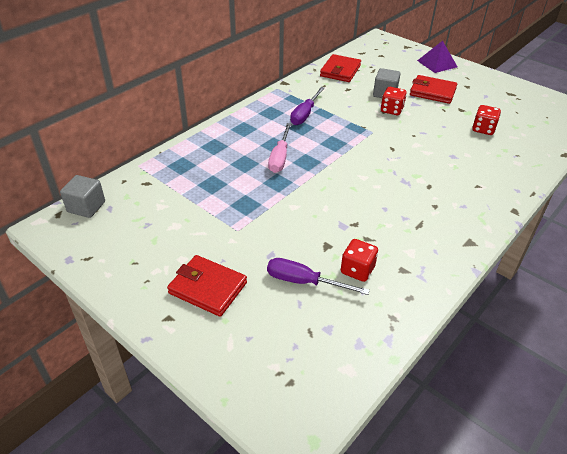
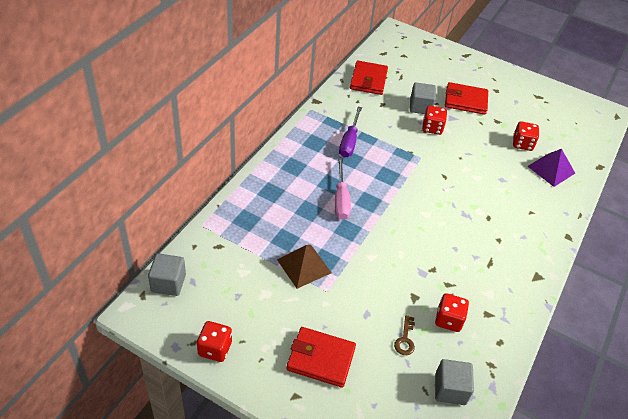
camera: 15 degrees left, 5 degrees up
(105, 266) = (215, 349): none -> red dice
(222, 207) = (304, 266): none -> brown pyramid
(304, 282) = (405, 339): purple screwdriver -> brown key
(338, 335) = (450, 389): none -> grey cube
(437, 63) = (461, 62): purple pyramid -> purple pyramid (551, 169)

